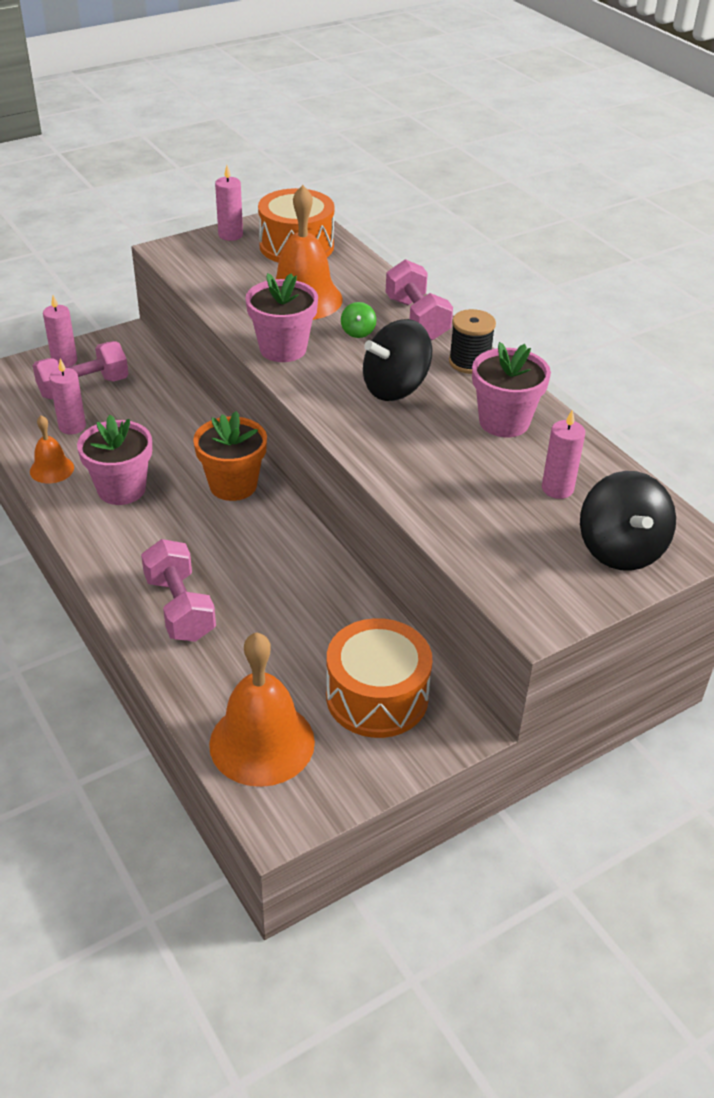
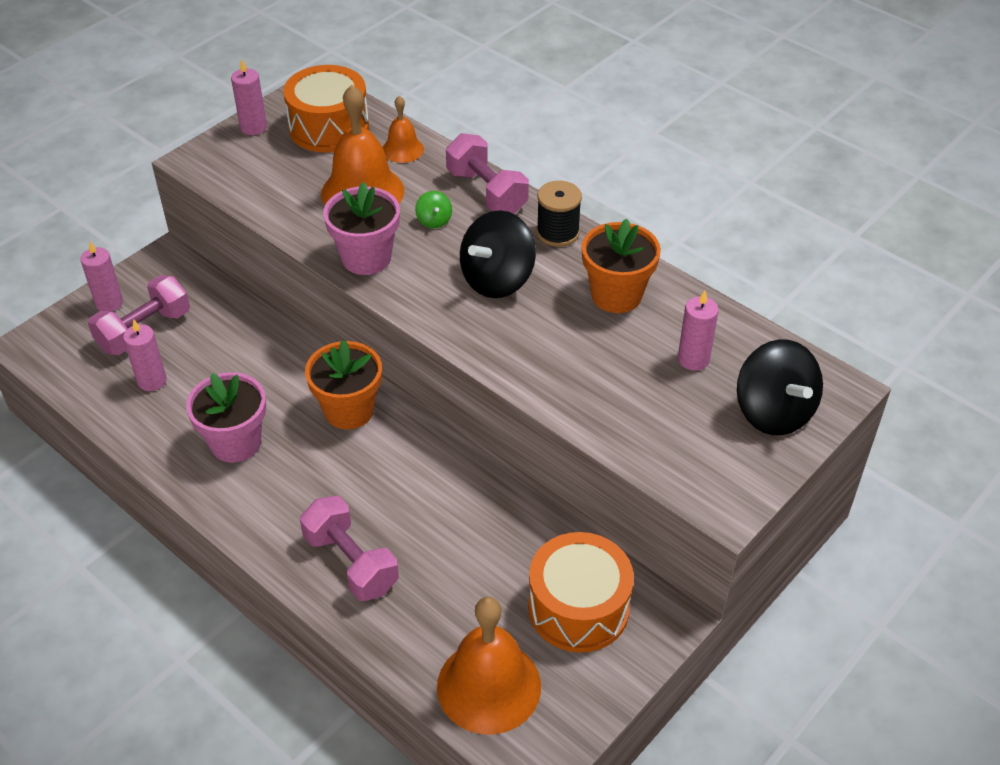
camera: 15 degrees left, 5 degrees up
(52, 469) = (151, 437): orange bell -> orange bell (402, 149)
(504, 422) = (616, 295): pink flower pot -> orange flower pot

